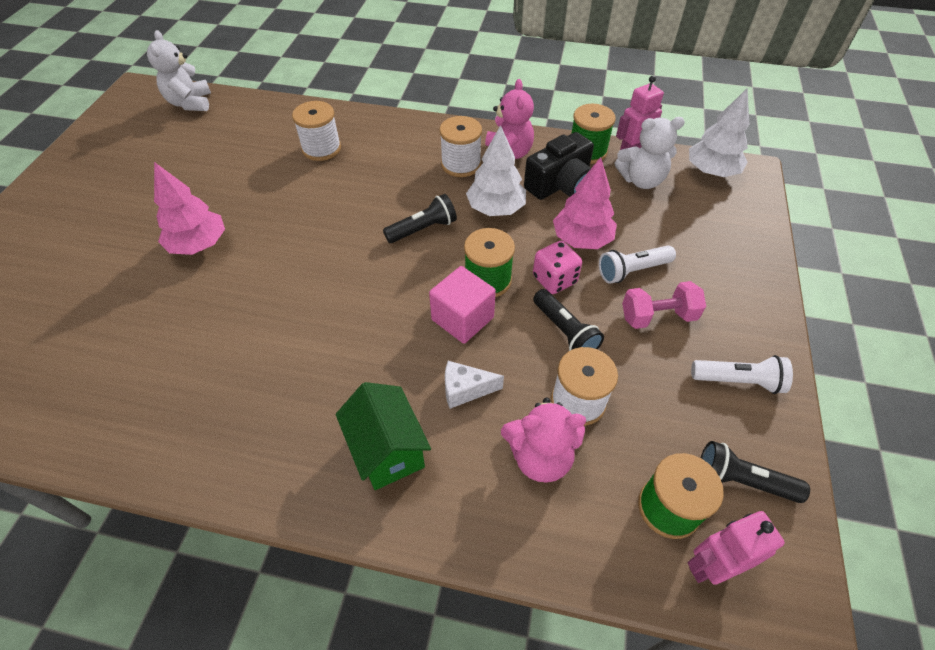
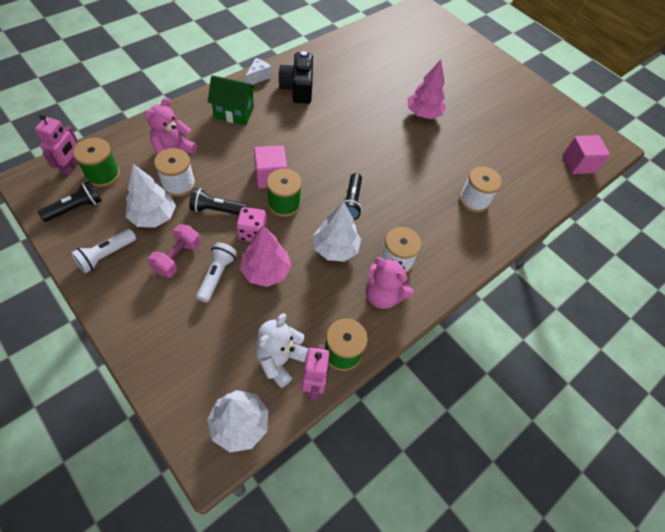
camera: 120 degrees right, 5 degrees up
(190, 103) = (578, 164): white teddy bear -> pink cube
(465, 390) = (231, 151): white cheese -> white cheese (258, 77)
(560, 184) = (324, 302): black camera -> black camera (298, 88)
(646, 384) = (153, 216): none -> white tree

